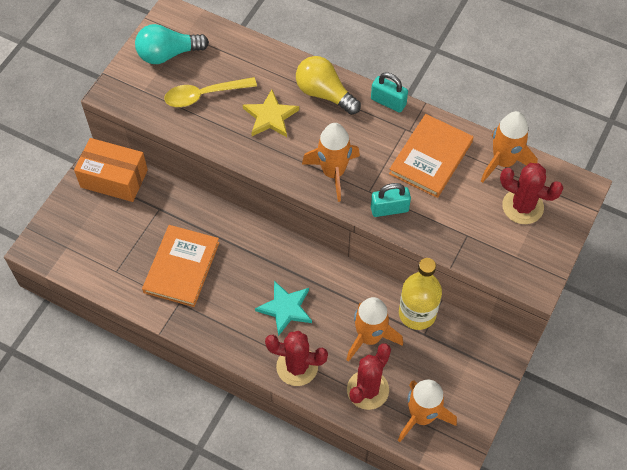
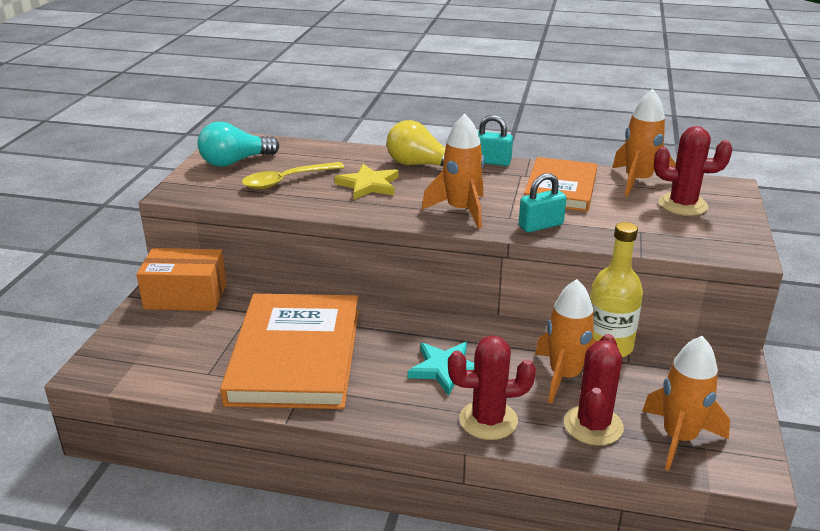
camera: 15 degrees left, 30 degrees down
(181, 267) = (295, 355): orange book -> orange book, size x1.59

